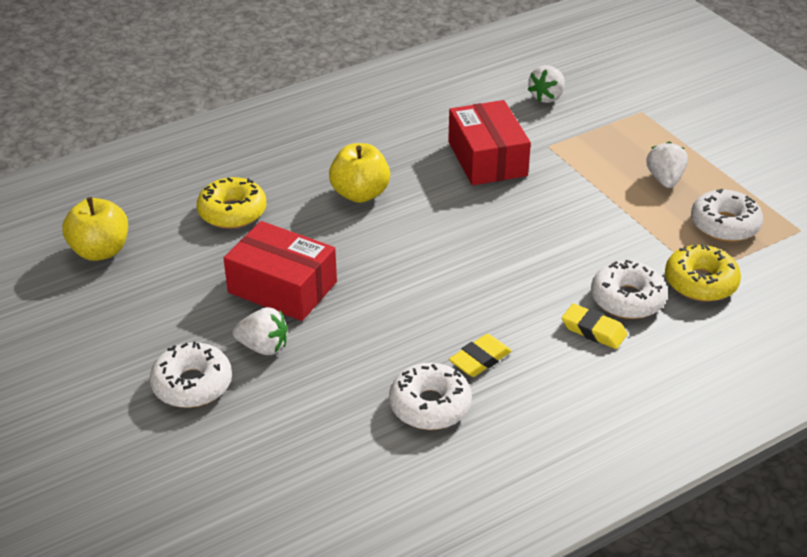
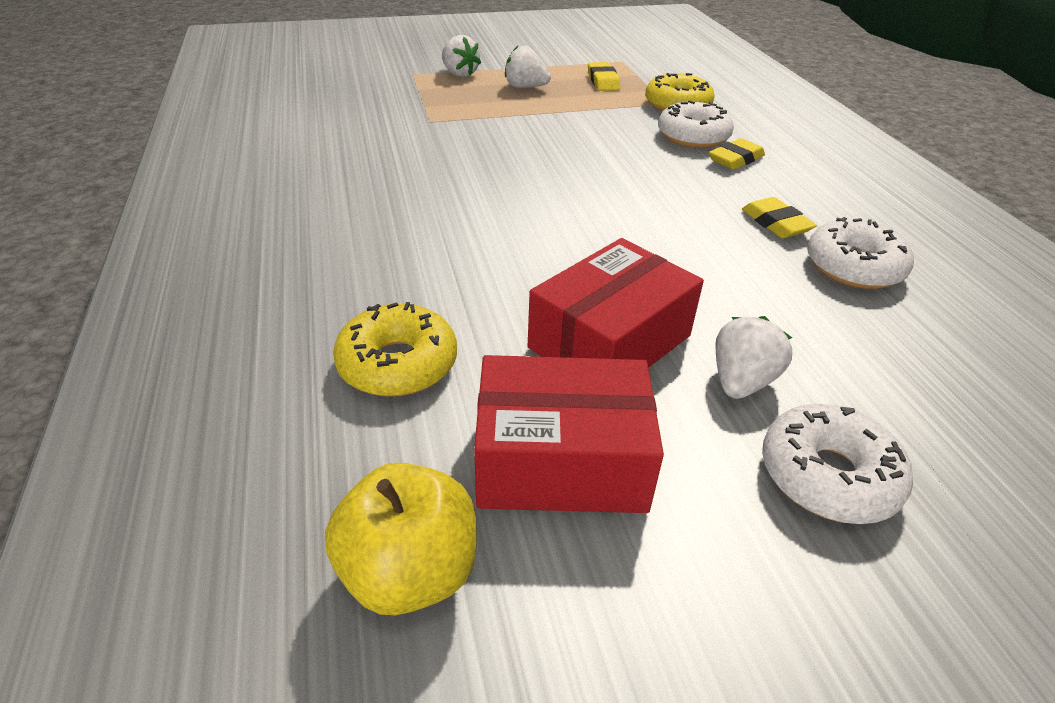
camera: 75 degrees left, 0 degrees up
(360, 194) = (433, 243): yellow apple -> none
(487, 158) = (426, 153): red box -> red box (561, 460)
(547, 97) = (344, 104): white strawberry -> white strawberry (459, 74)
(724, 225) = (603, 81): white donut -> yellow eraser

